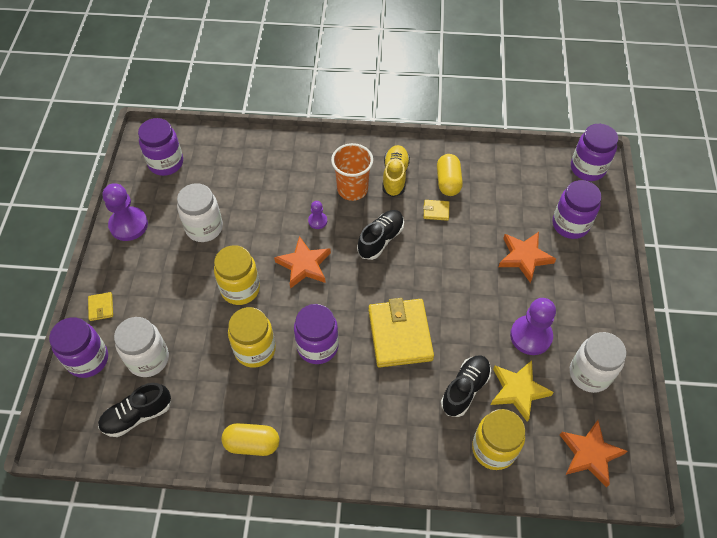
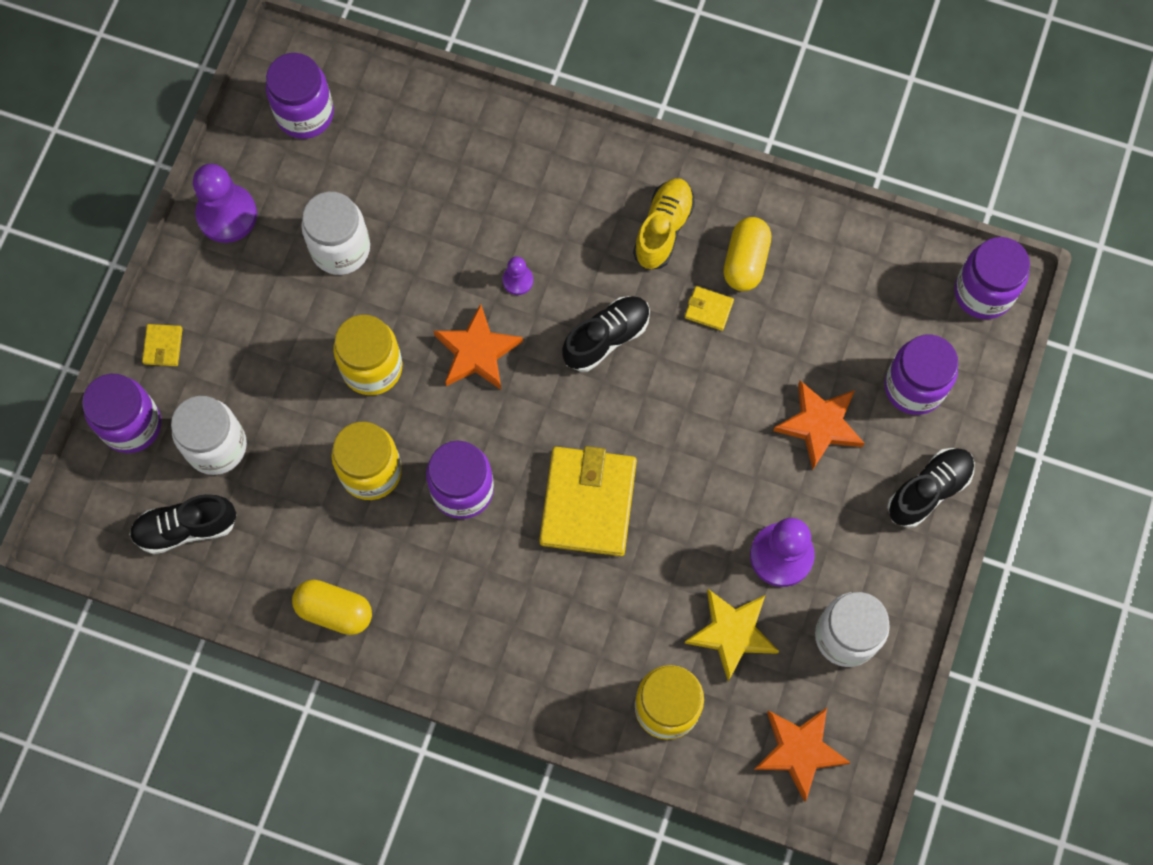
camera: 15 degrees right, 15 degrees up
(352, 189) = (588, 236): orange cup -> none
(465, 389) = (655, 611): black shoe -> black shoe (928, 491)

